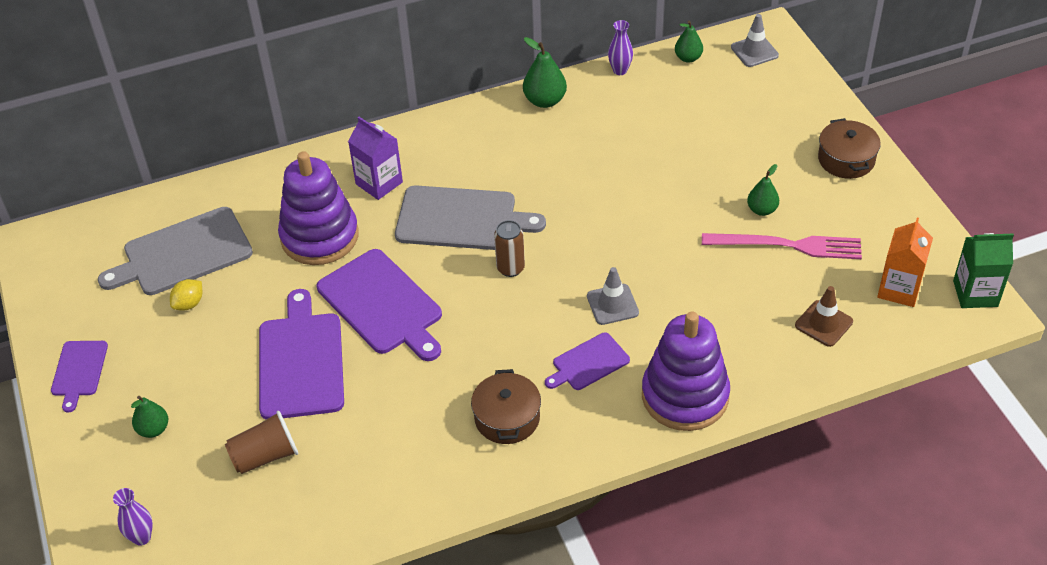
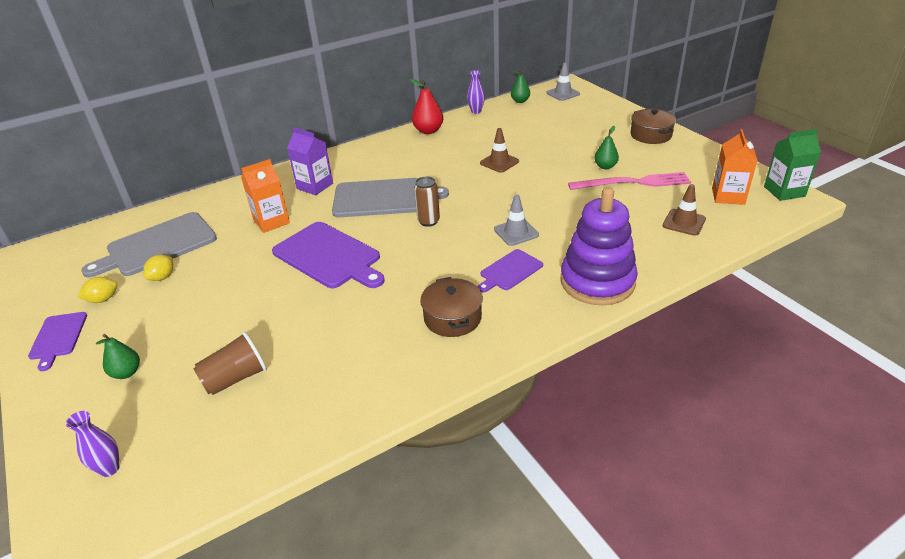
camera: 10 degrees left, 10 degrees down
(123, 325) = (103, 299): none -> yellow lemon
(301, 361) = (263, 303): purple cutting board -> none
(319, 236) = (271, 222): purple stacking toy -> orange carton
(545, 101) = (428, 131): green pear -> red pear
(625, 179) = (499, 162): none -> brown traffic cone

